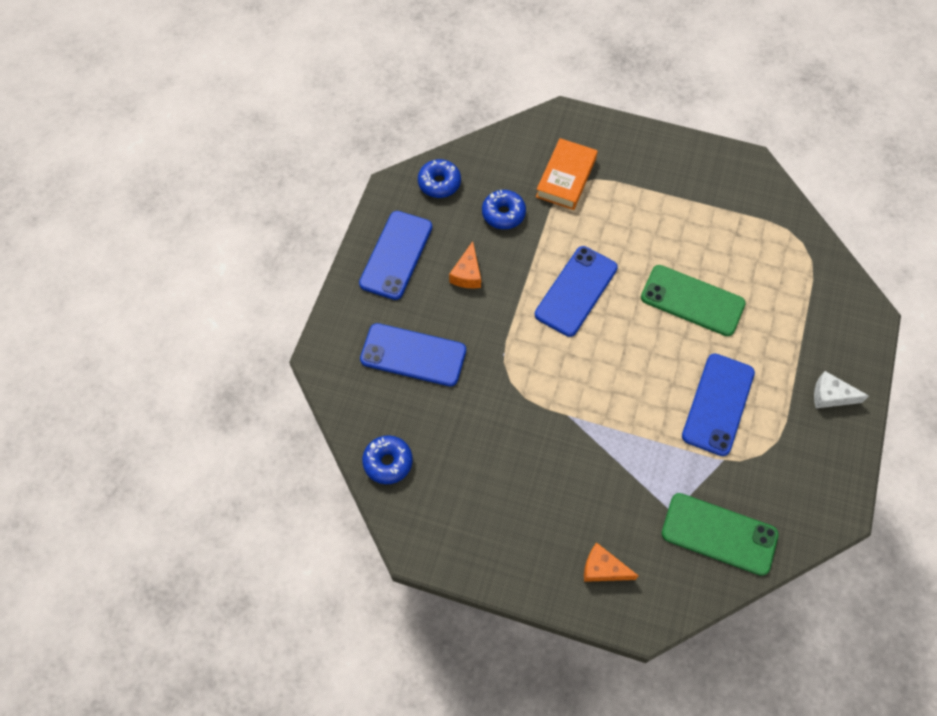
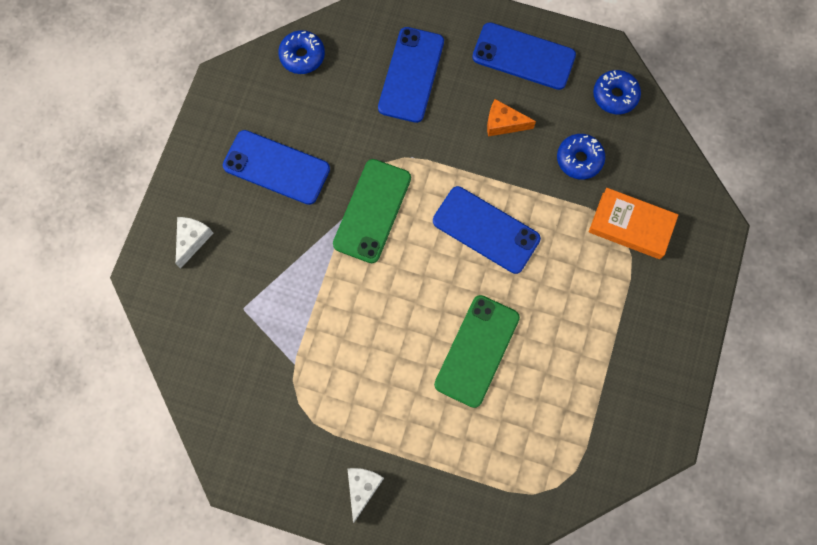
camera: 90 degrees right, 10 degrees up
(603, 568) = (192, 240): orange cheese -> white cheese
(718, 404) = (355, 365): blue phone -> blue phone (276, 167)
(719, 534) = (218, 351): green phone -> green phone (372, 211)

